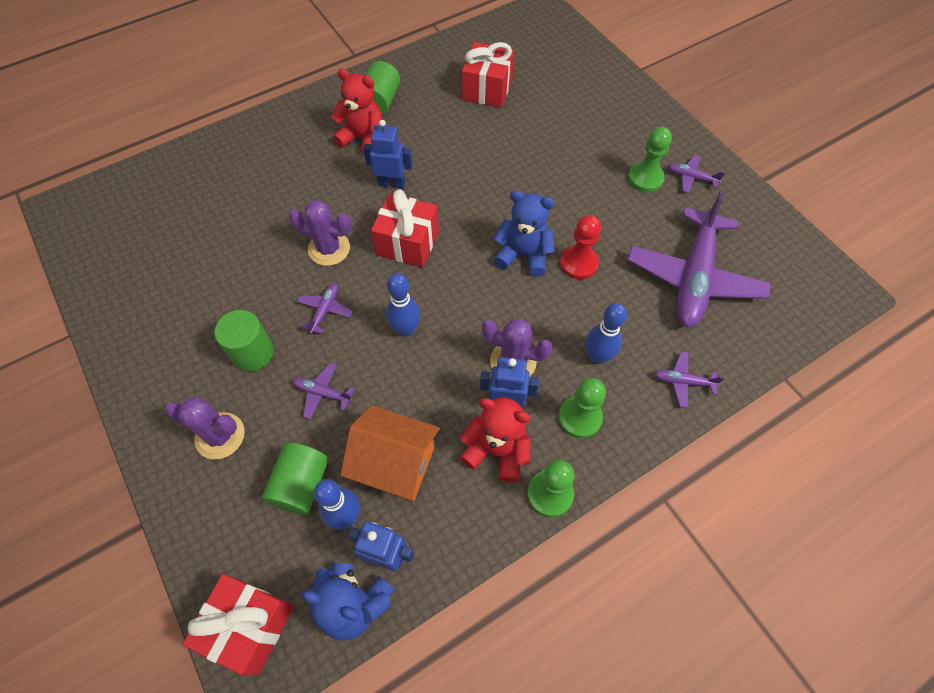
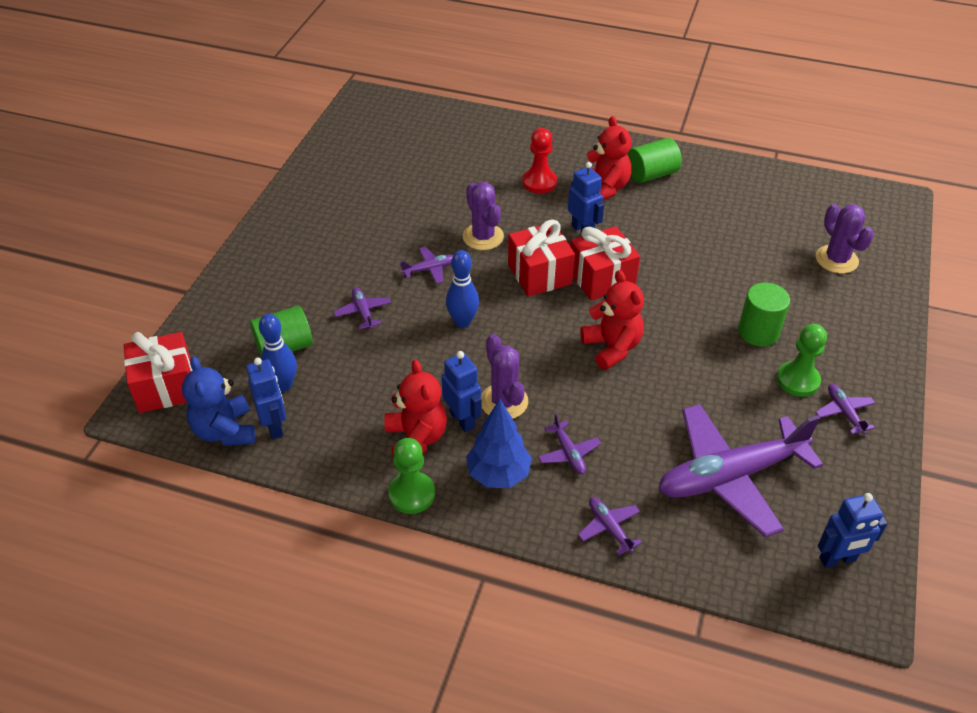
camera: 50 degrees right, 15 degrees down
(220, 436) = (280, 283): purple cactus -> purple cactus (836, 259)
(253, 353) = (356, 257): green cylinder -> green cylinder (758, 332)
(395, 464) = (347, 386): orange house -> none
(487, 89) = (752, 223): red gift -> red gift (601, 278)
(523, 255) = (612, 347): blue teddy bear -> red teddy bear
(578, 263) = (647, 387): red pawn -> red pawn (539, 182)
(579, 417) = (498, 474): green pawn -> blue tree
(597, 356) = (568, 453): blue bowling pin -> purple plane
(800, 274) = (838, 559): none -> blue robot

